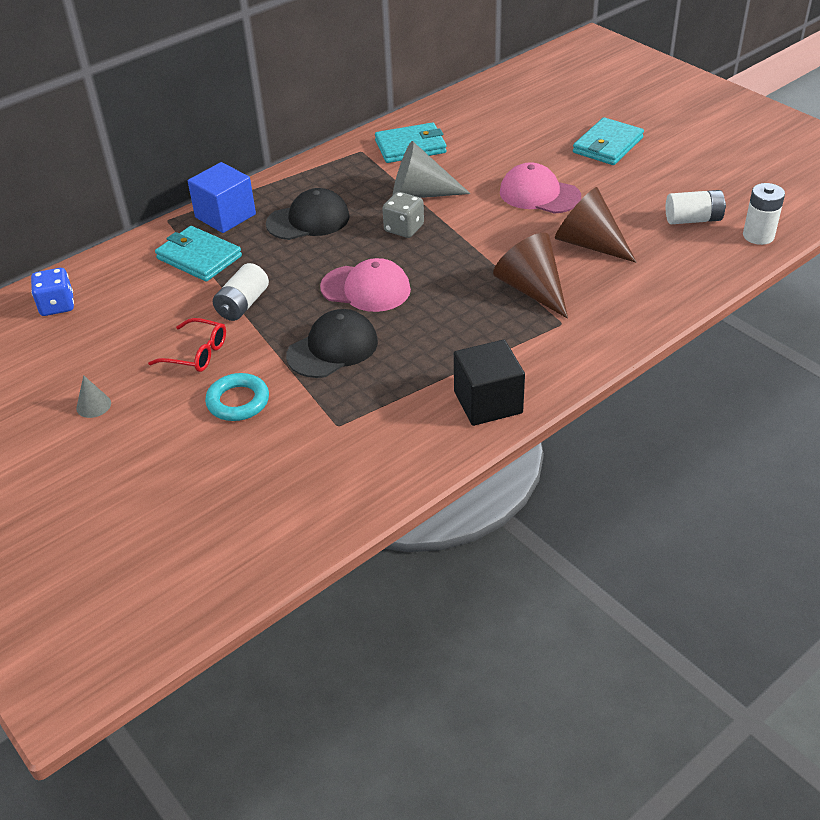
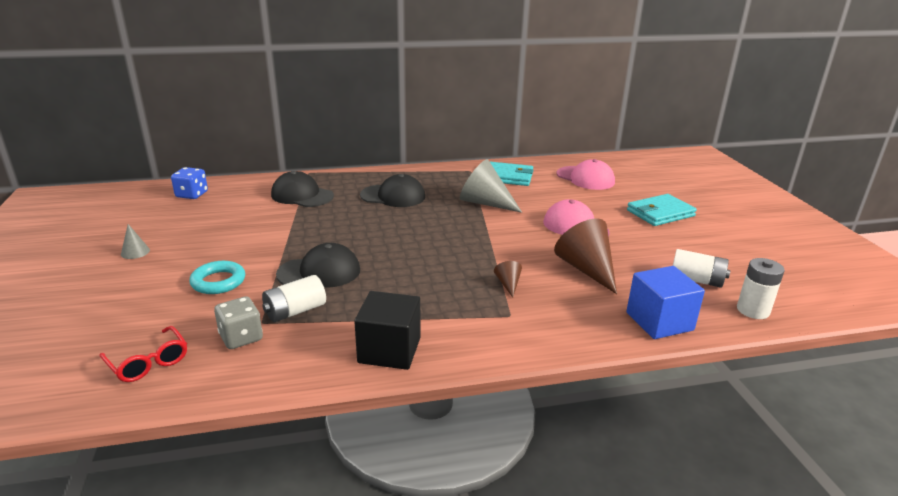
camera: 25 degrees right, 15 degrees down
(197, 353) = (232, 245): red glasses -> red glasses (148, 362)
(199, 257) = (302, 195): turquoise wallet -> black cap
(225, 216) = (345, 180): blue cube -> blue cube (659, 321)
(243, 304) = (295, 228): white battery -> white battery (295, 311)
(366, 289) = (385, 244): pink cap -> pink cap (585, 178)
(404, 228) = (452, 218): grey dice -> grey dice (241, 337)
(532, 290) = (508, 284): brown cone -> brown cone, size x0.47

